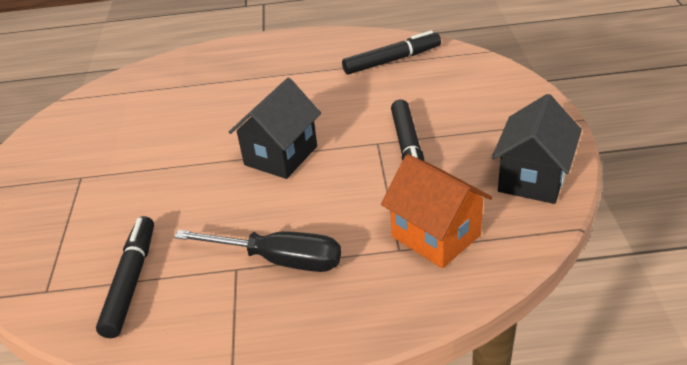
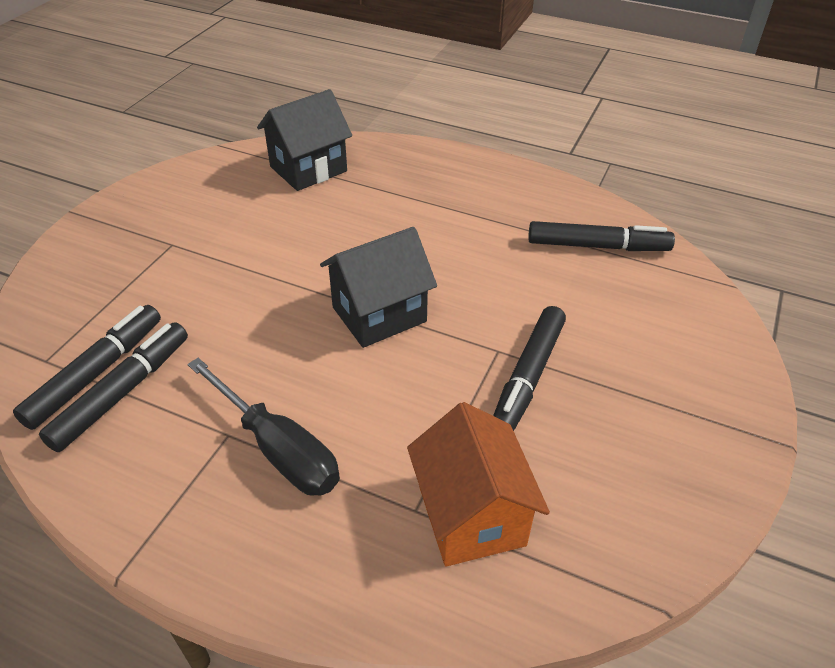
camera: 25 degrees right, 5 degrees up
(97, 279) = (96, 372): none -> black marker
(532, 178) = (655, 500): black house -> black house (308, 169)

